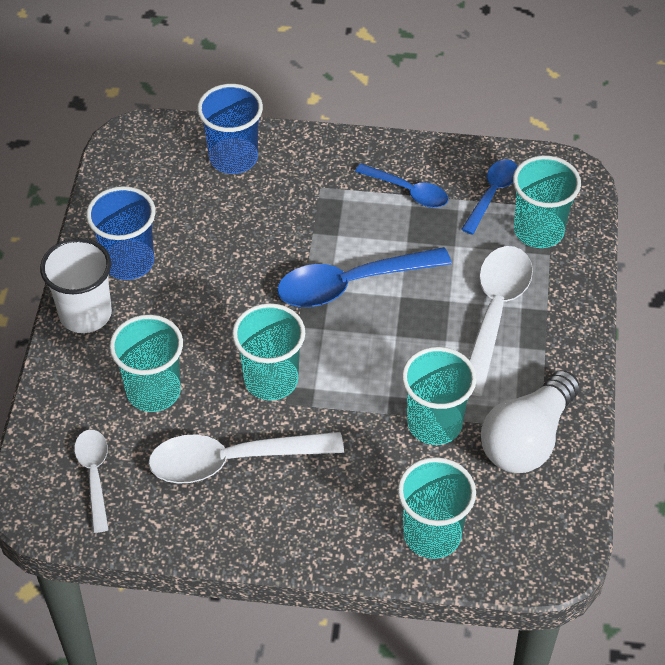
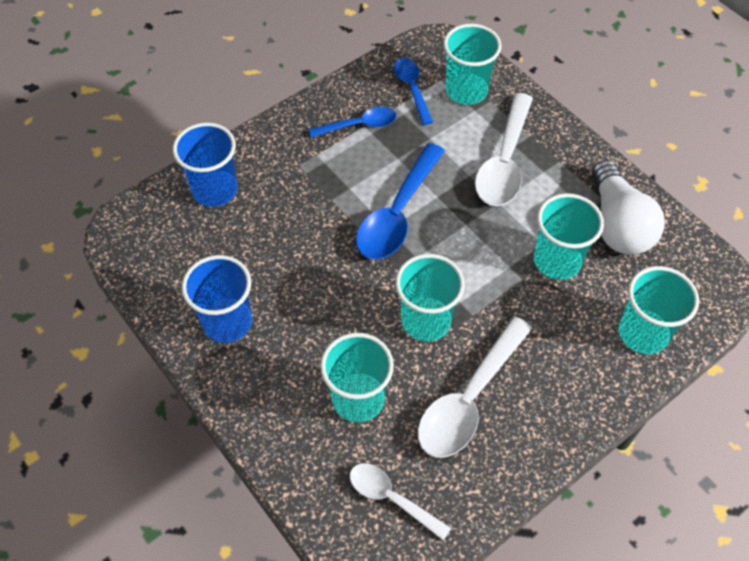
camera: 45 degrees left, 5 degrees up
(85, 314) = (241, 386): white cup -> none
(494, 313) = (504, 162): white spoon -> white spoon turned 135 degrees counterclockwise

